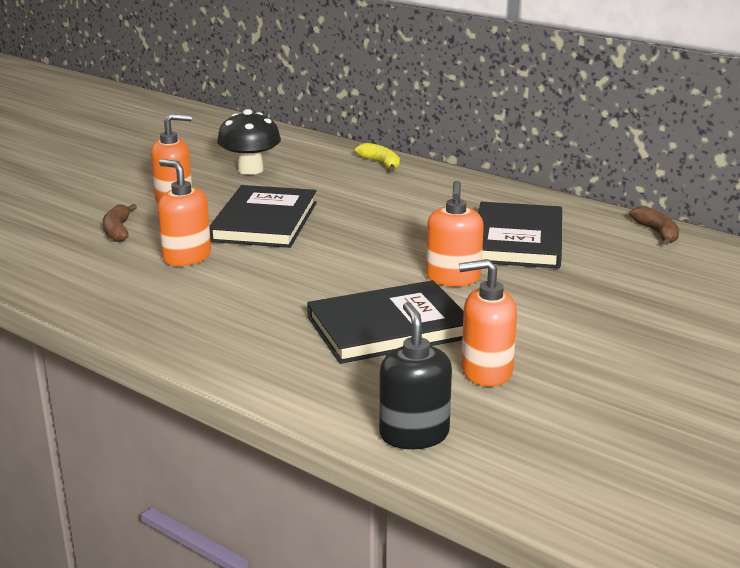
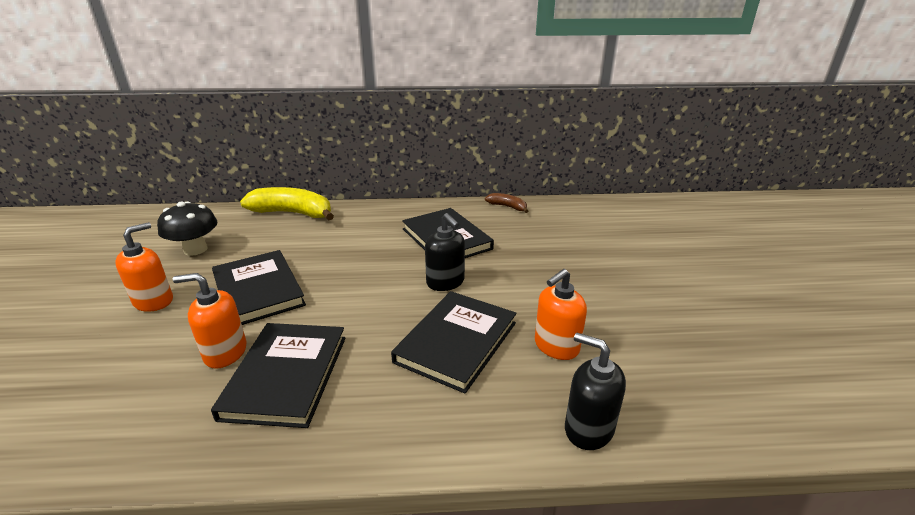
camera: 40 degrees left, 5 degrees up
(118, 231) = (125, 354): brown banana -> none
(213, 291) = (286, 376): none -> black book
(381, 163) = (293, 213): yellow banana -> yellow banana, size x2.01
(453, 278) = (445, 282): orange soap dispenser -> black soap dispenser

